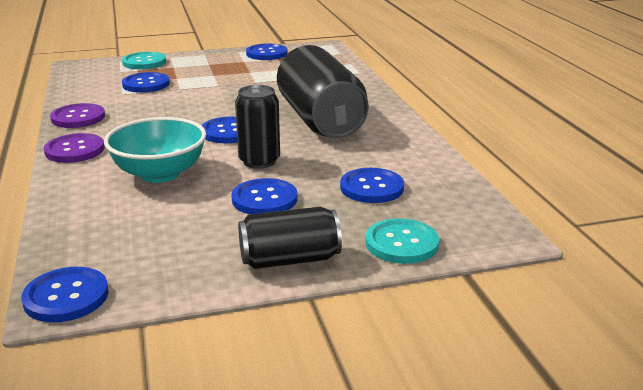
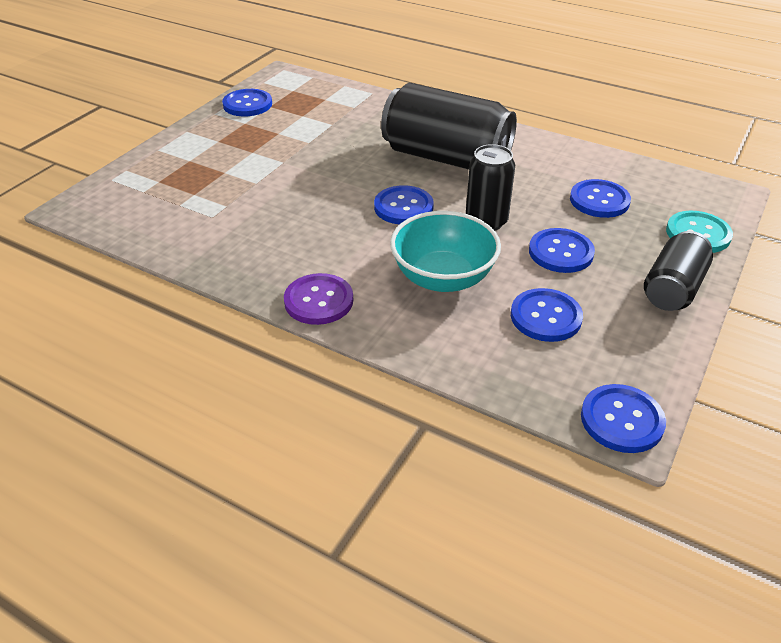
camera: 45 degrees left, 15 degrees up
(78, 118) = (235, 266): purple button -> none
(144, 62) = (144, 168): turquoise button -> none
(146, 84) = (211, 194): blue button -> blue button (546, 317)

